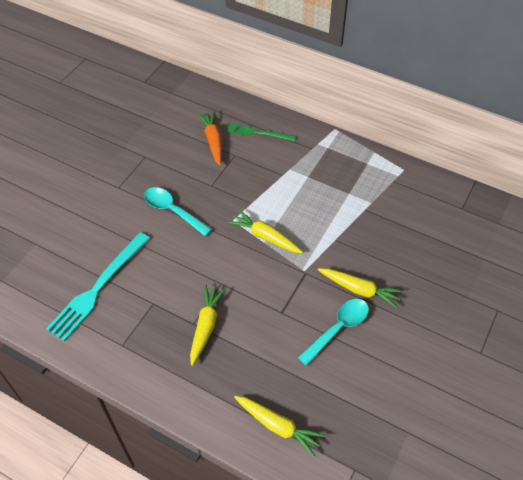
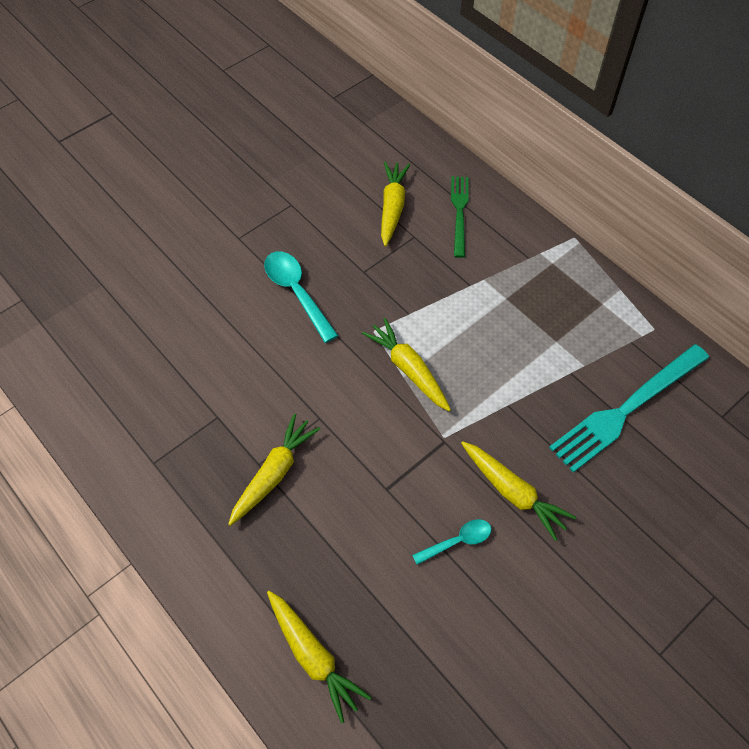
camera: 20 degrees right, 5 degrees up
(98, 288) = (155, 371): turquoise fork -> turquoise fork (627, 409)
(213, 141) = (392, 207): orange carrot -> yellow carrot
(257, 133) = (459, 212): green fork -> green fork turned 60 degrees clockwise
(338, 329) = (457, 541): turquoise spoon -> turquoise spoon, size x0.60

